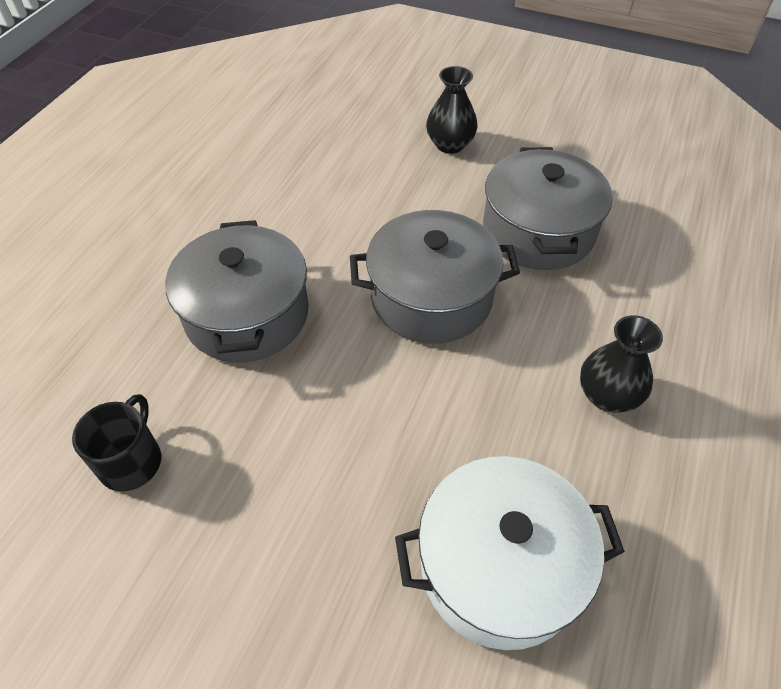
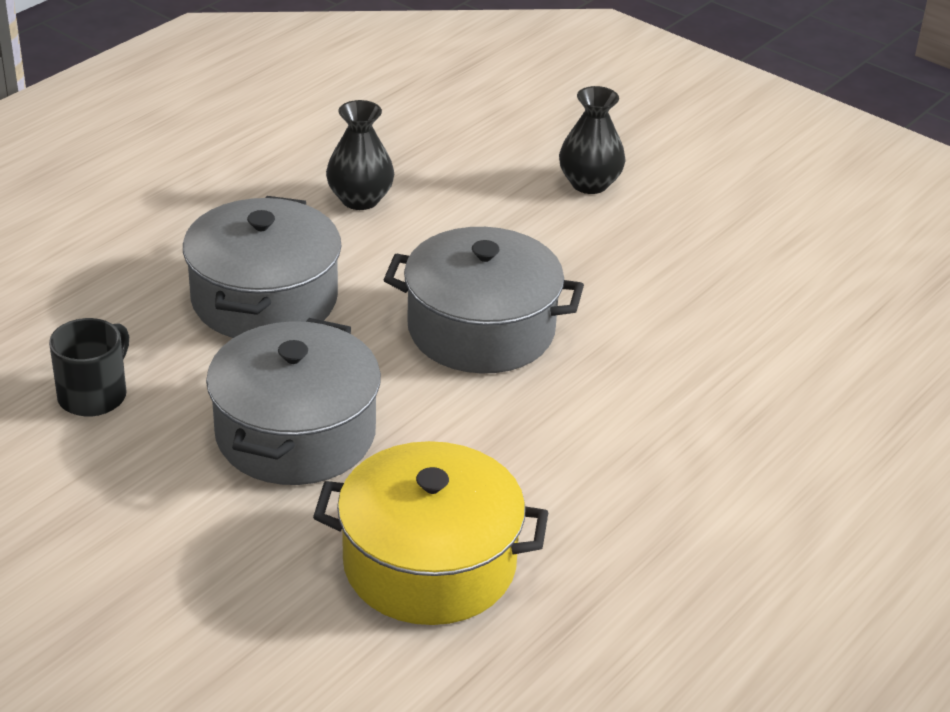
camera: 15 degrees right, 15 degrees down
(500, 566) = (429, 564): white pot -> yellow pot
(538, 231) = (648, 294): grey pot -> grey pot (295, 433)
(607, 395) = (633, 461): black vase -> black vase (360, 199)

